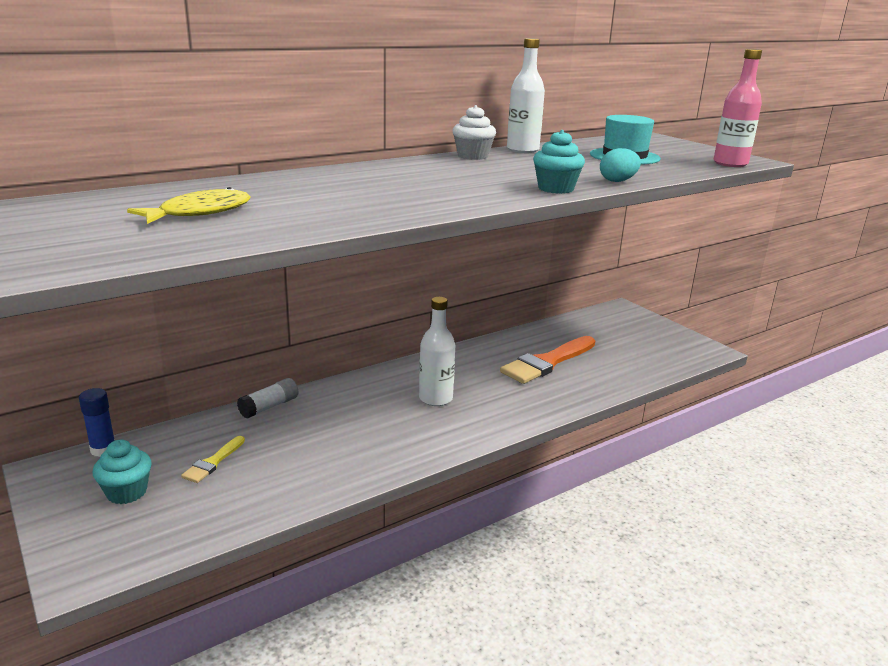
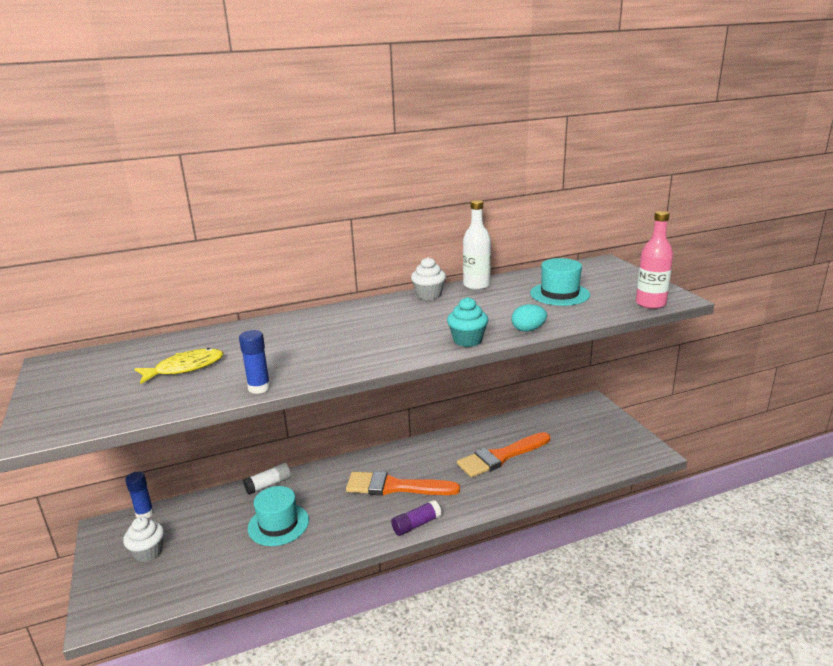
camera: 15 degrees right, 0 degrees up
(127, 492) = (148, 552): turquoise cupcake -> white cupcake
(213, 462) = (213, 532): yellow brush -> none
(301, 447) = (278, 524): none -> turquoise hat
(324, 227) = (259, 388): none -> blue glue stick
(435, 398) = (395, 487): white bottle -> orange brush
(479, 434) = (416, 524): none -> purple glue stick

